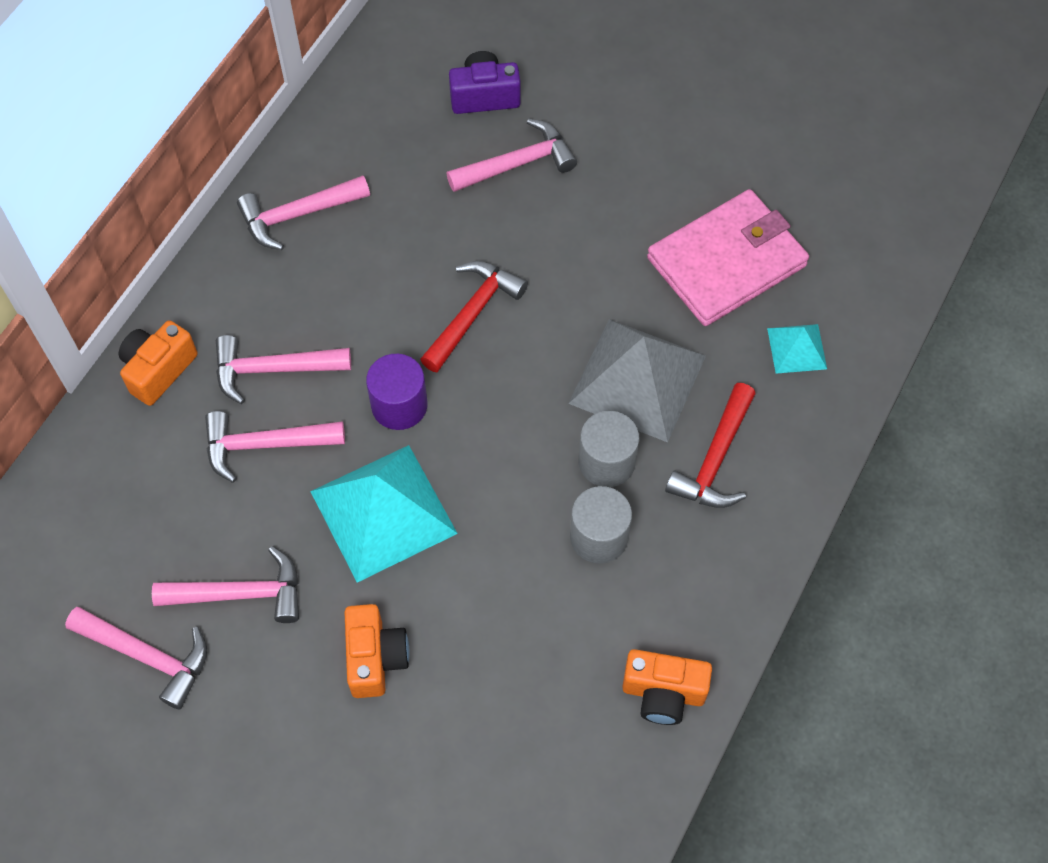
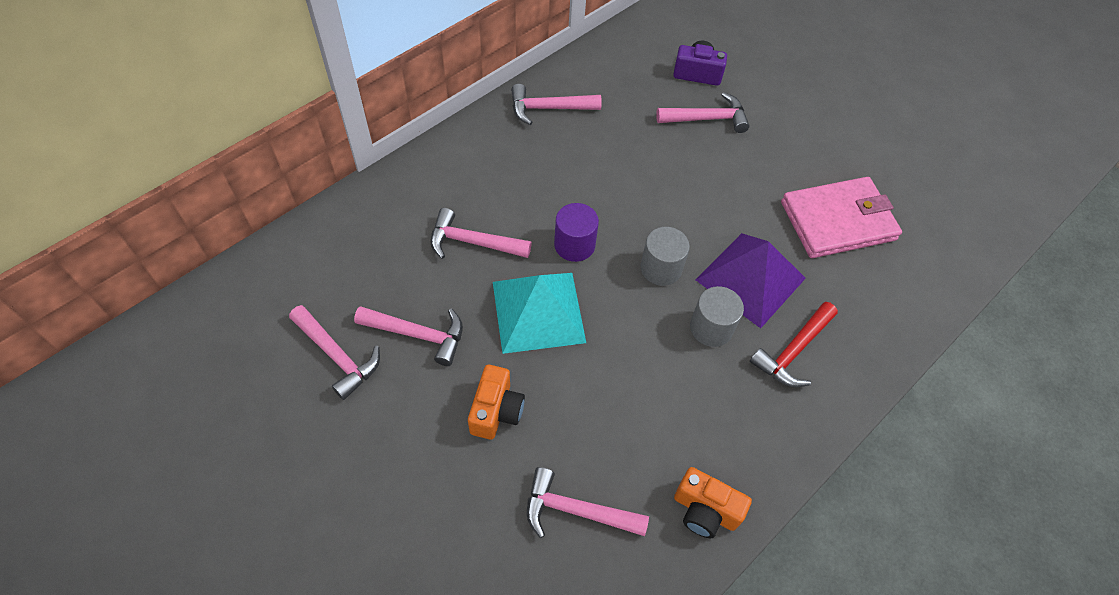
camera: 15 degrees right, 5 degrees down
(158, 370) = (421, 174): orange camera -> none
(273, 369) = (497, 196): pink hammer -> pink hammer (576, 510)
(473, 313) = (646, 201): red hammer -> none
(599, 536) = (689, 378): grey cylinder -> grey cylinder (661, 268)
(637, 379) = (750, 279): grey pyramid -> purple pyramid
(797, 348) = (875, 293): turquoise pyramid -> none

